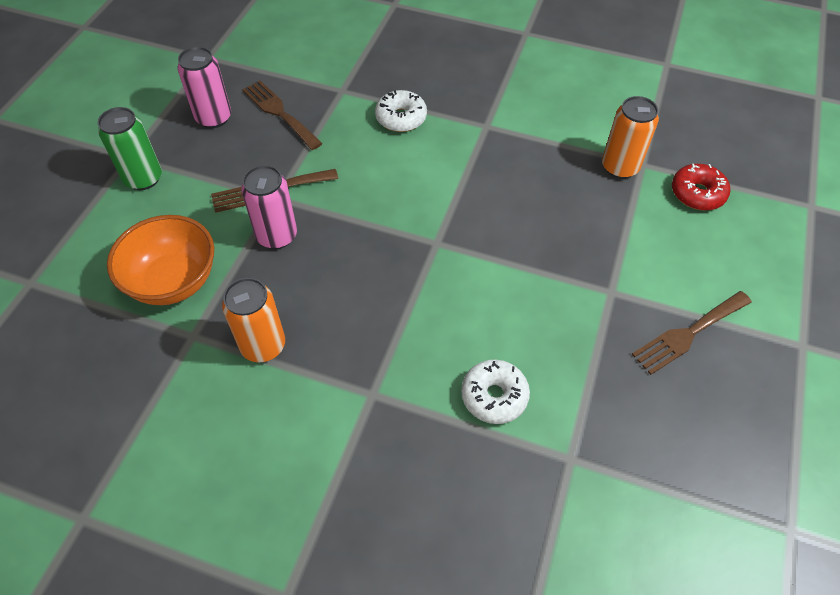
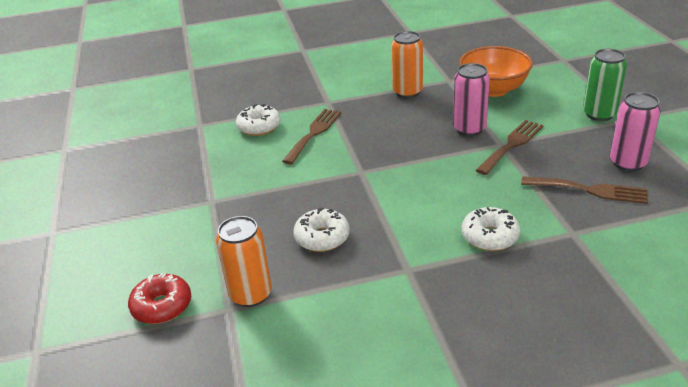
camera: 150 degrees right, 20 degrees down
(530, 187) = (322, 237): none -> white donut
(688, 334) = (144, 202): brown fork -> brown fork (314, 133)

